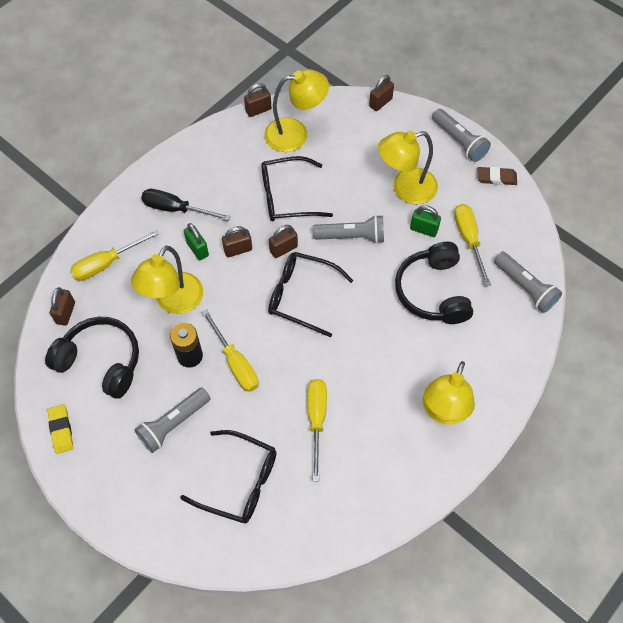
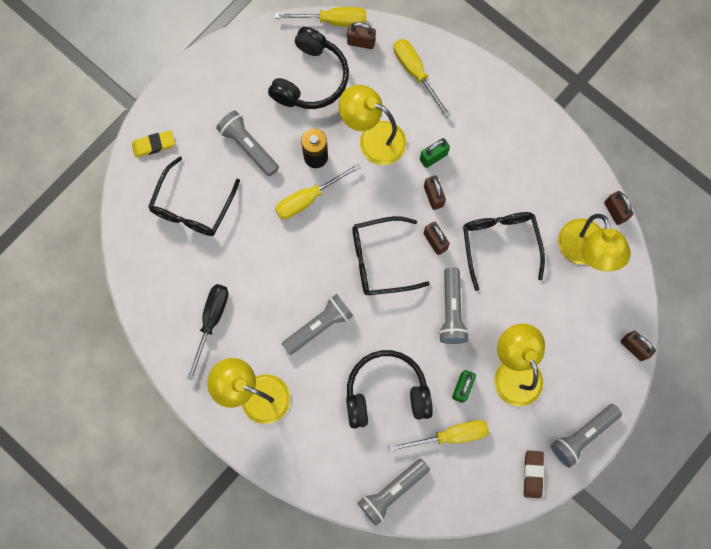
camera: 90 degrees right, 15 degrees up
(61, 430) = (245, 52): yellow eraser -> yellow eraser (154, 145)
(176, 209) = (481, 133): black screwdriver -> black screwdriver (211, 321)
(302, 296) = (380, 260): black glasses -> black glasses turned 120 degrees counterclockwise
(316, 420) = (249, 274): yellow screwdriver -> yellow screwdriver (332, 21)
(370, 351) = (319, 326): none -> grey flashlight

